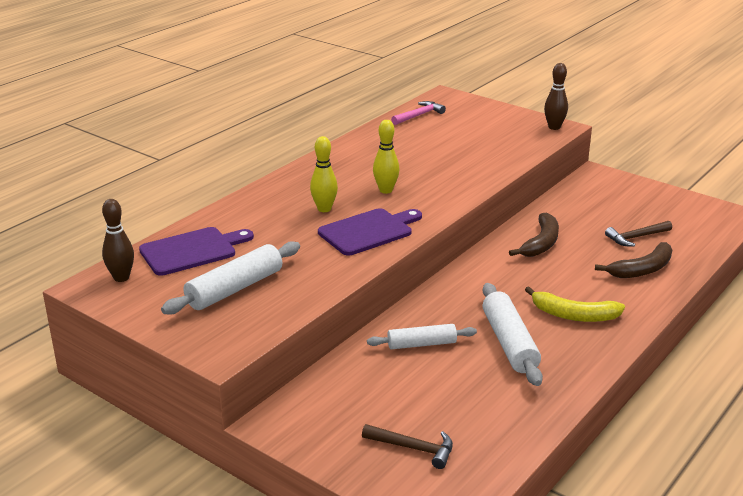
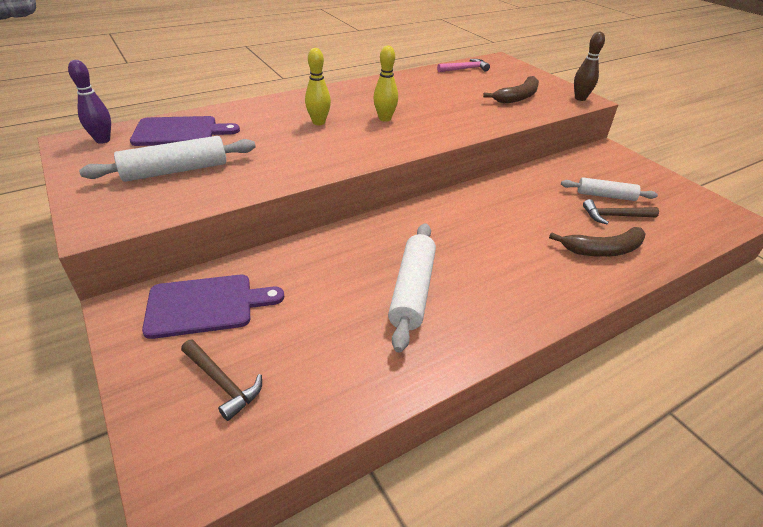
camera: 20 degrees right, 10 degrees up
(121, 278) = (103, 140): brown bowling pin -> purple bowling pin
(368, 231) = (337, 148): purple cutting board -> purple cutting board (205, 305)
(421, 344) = (327, 267): white rolling pin -> white rolling pin (605, 196)
(541, 243) = (513, 199): brown banana -> brown banana (517, 97)
(573, 315) = (499, 279): yellow banana -> none

